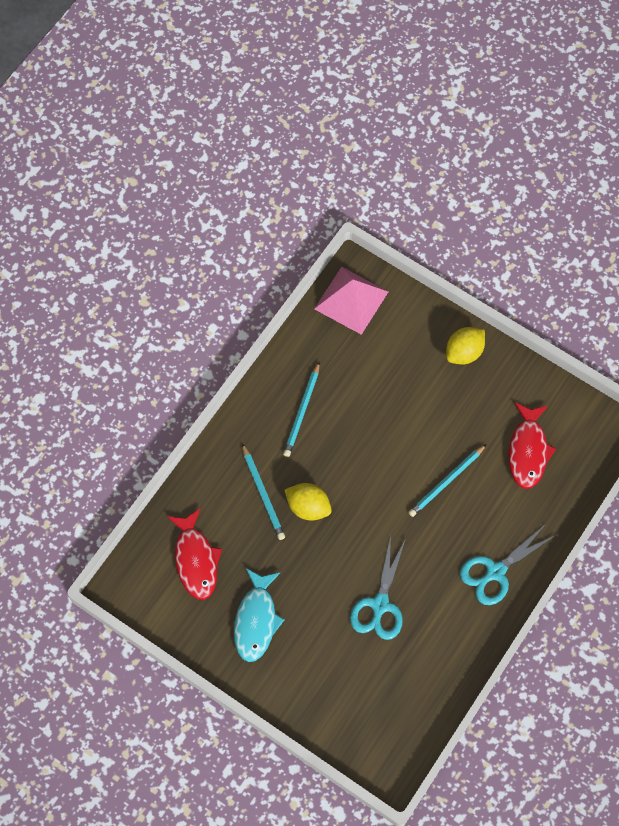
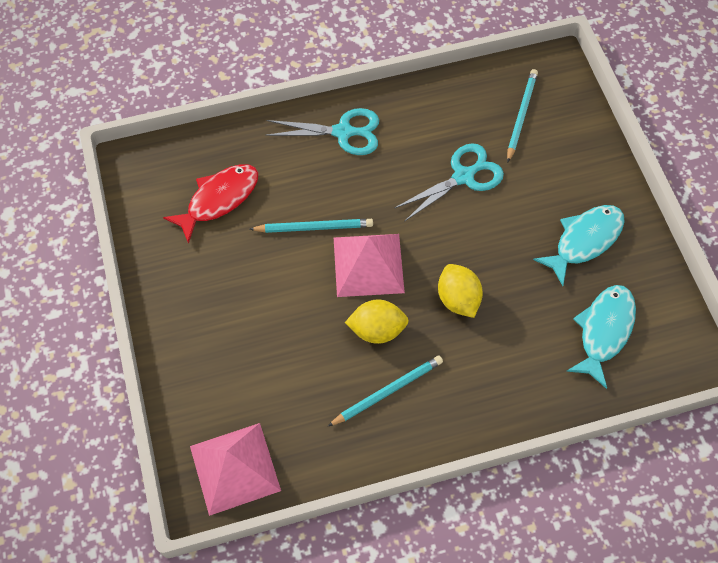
camera: 140 degrees left, 5 degrees down
(195, 560) = (604, 331): red fish -> turquoise fish
(263, 493) = (491, 342): turquoise pencil -> turquoise pencil (521, 115)
(387, 484) = (368, 264): none -> pink pyramid
(464, 352) = (182, 326): yellow lemon -> yellow lemon (377, 330)

